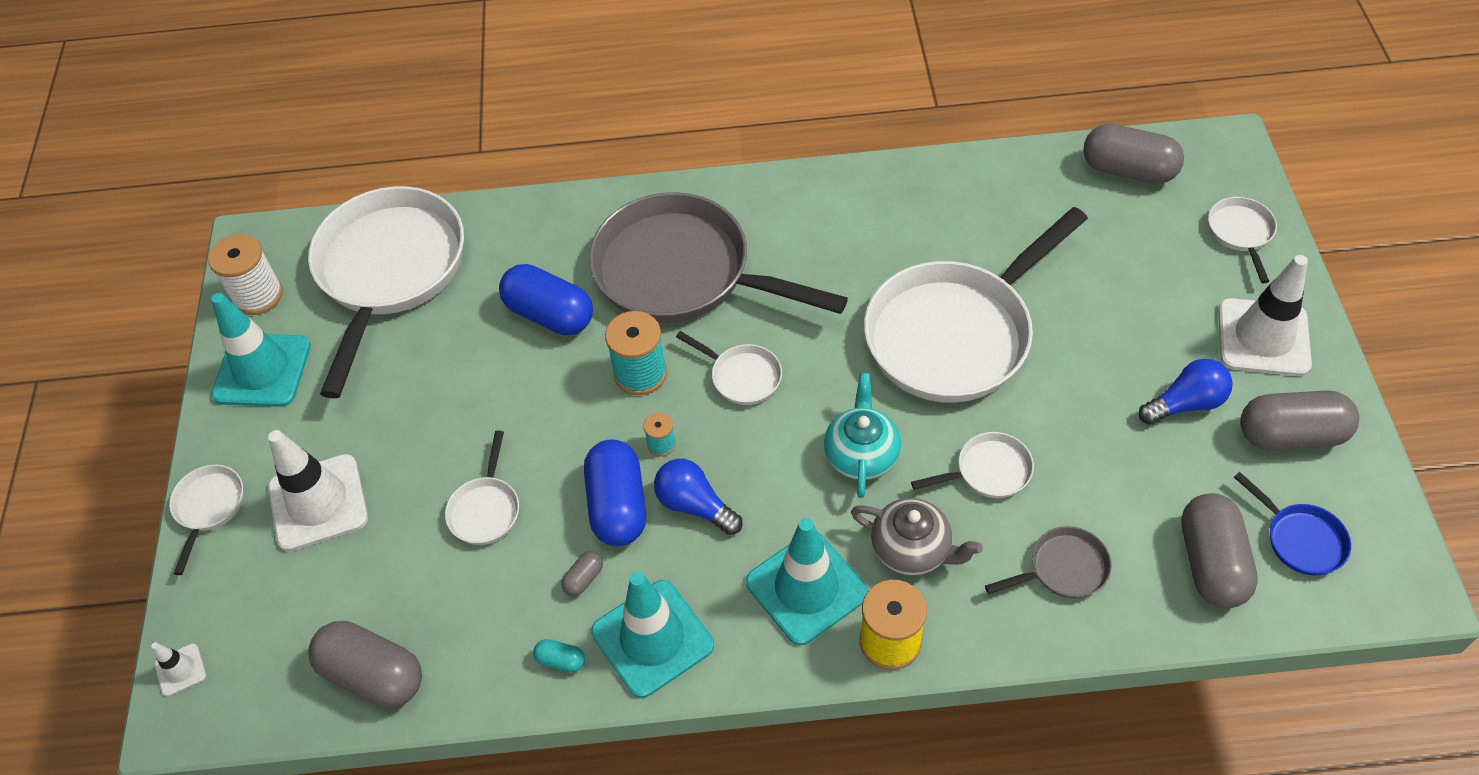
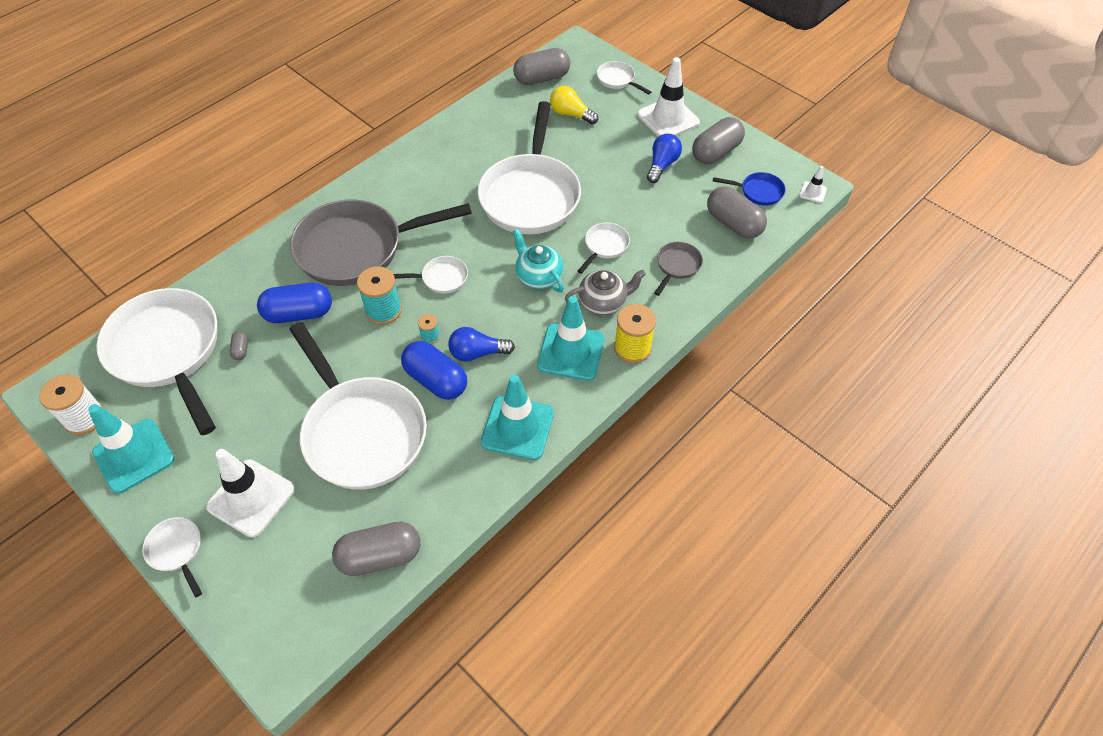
camera: 45 degrees left, 0 degrees up
(180, 670) = (252, 645): white traffic cone -> white traffic cone (813, 192)
(486, 509) = (361, 431): white pan -> white pan, size x2.37
(561, 660) = (480, 472): turquoise capsule -> none
(584, 579) = (453, 426): grey capsule -> grey capsule (241, 350)
(1121, 247) = (571, 114): none -> yellow light bulb

